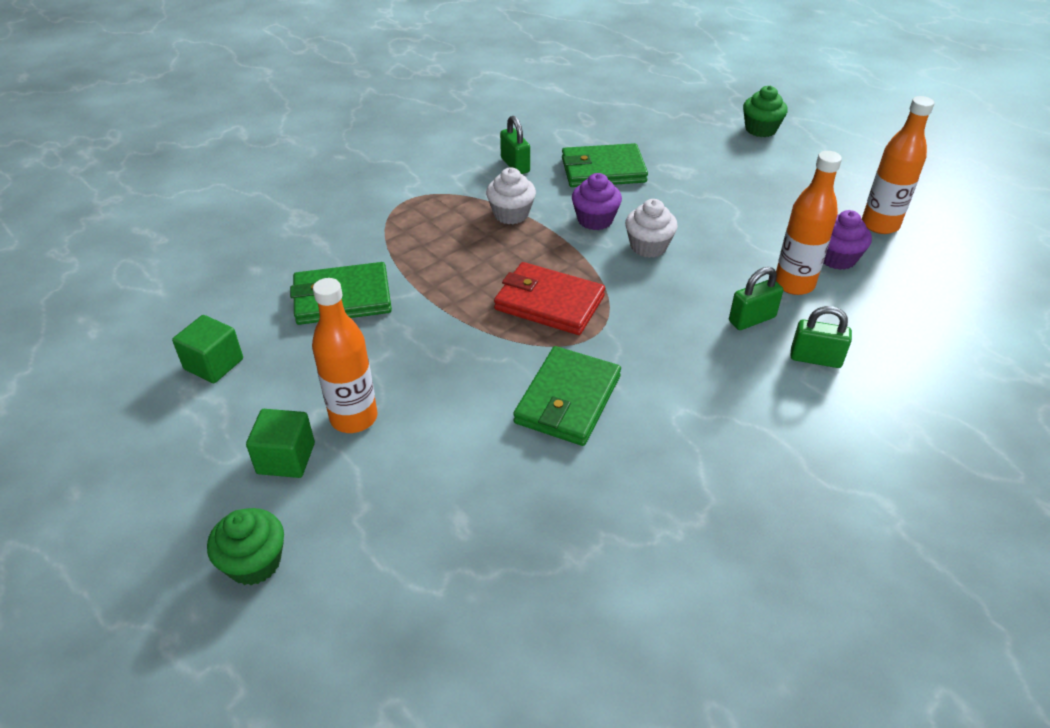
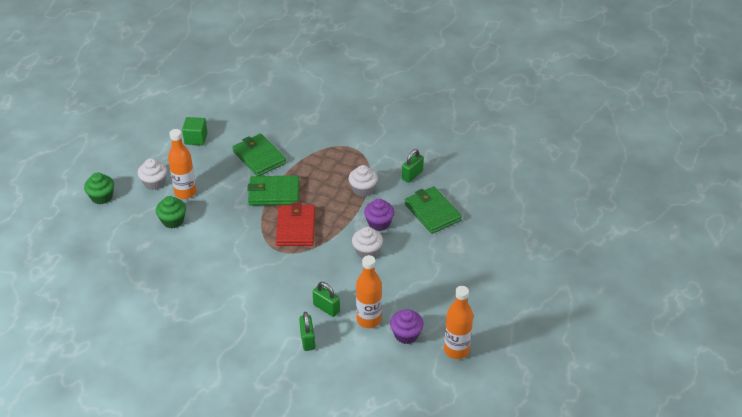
camera: 65 degrees right, 0 degrees up
(286, 458) = (154, 183): green cube -> white cupcake
(568, 400) = (229, 255): green wallet -> green wallet (274, 193)
(760, 129) = (536, 272): green cupcake -> green cupcake (173, 221)

